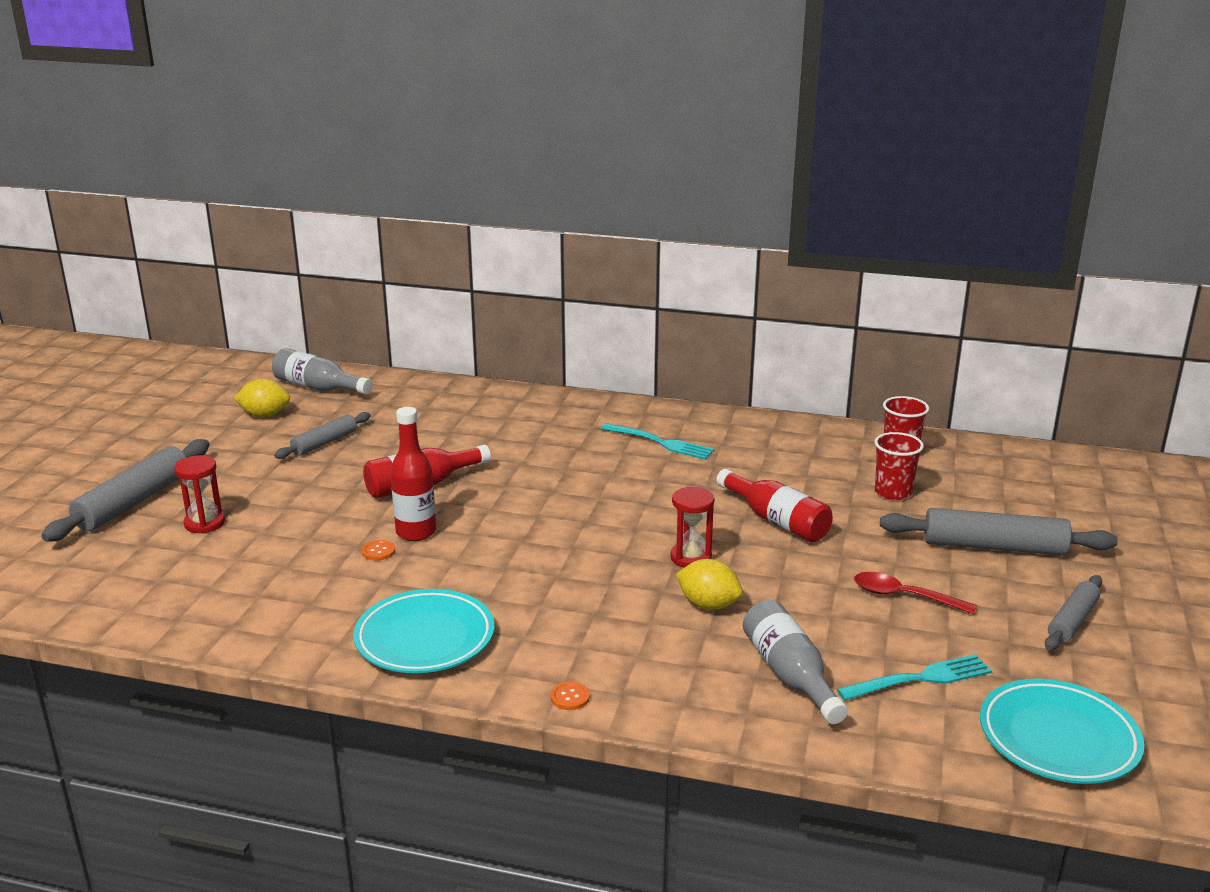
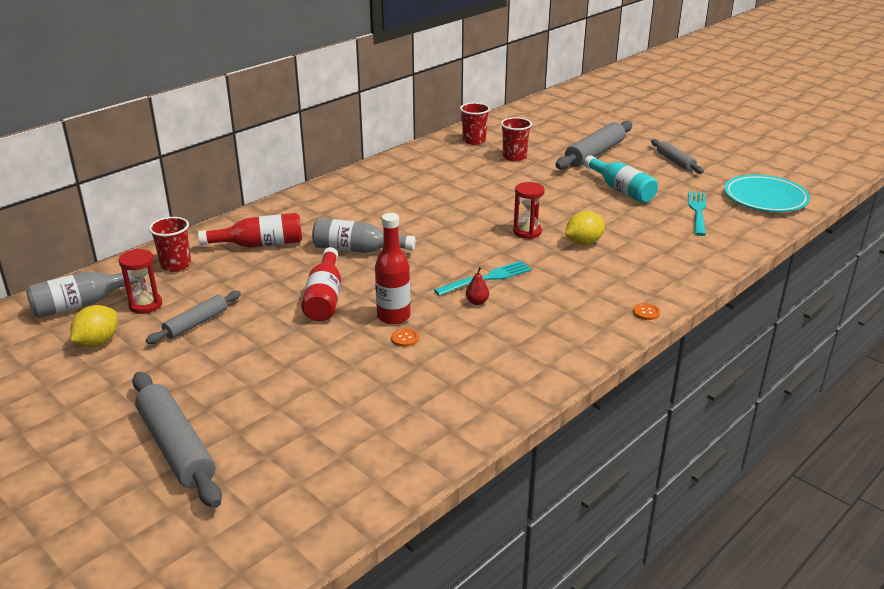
camera: 60 degrees left, 5 degrees up
(204, 523) = (267, 413): red hourglass -> red hourglass (145, 305)
(324, 443) = (196, 323): grey rolling pin -> grey rolling pin turned 60 degrees clockwise
(416, 398) = (176, 265): none -> red cup
(425, 638) = (540, 347): turquoise plate -> none
(489, 571) = (477, 302): none -> red pear
(660, 442) = (374, 198): turquoise fork -> turquoise fork (486, 278)
(776, 521) = (511, 195): red bottle -> red bottle (259, 244)
(789, 675) = (670, 242): grey bottle -> grey bottle (357, 250)
(904, 596) = (621, 190): red spoon -> turquoise bottle

